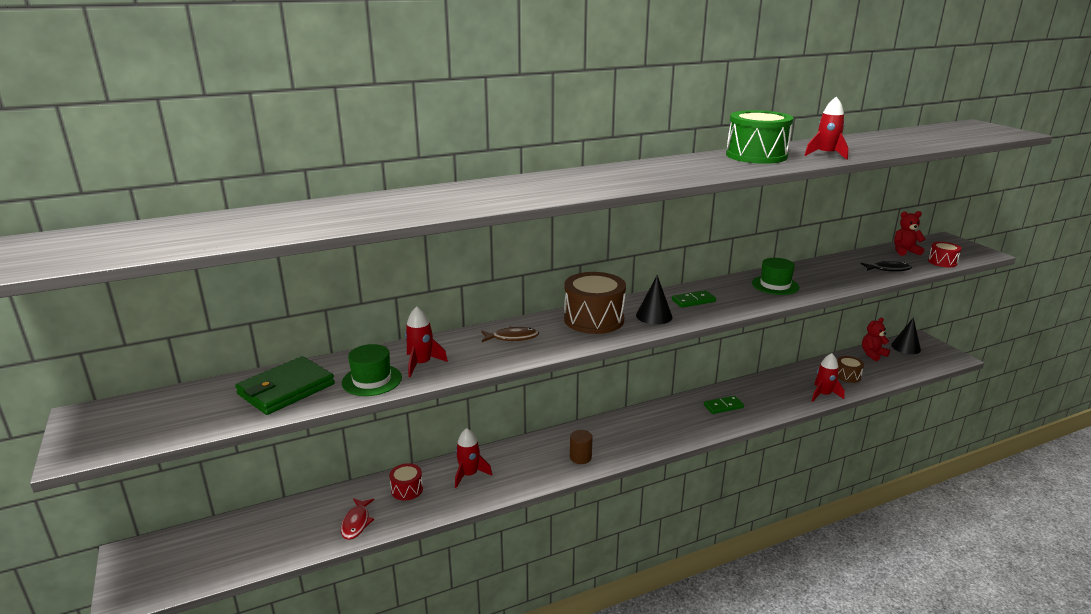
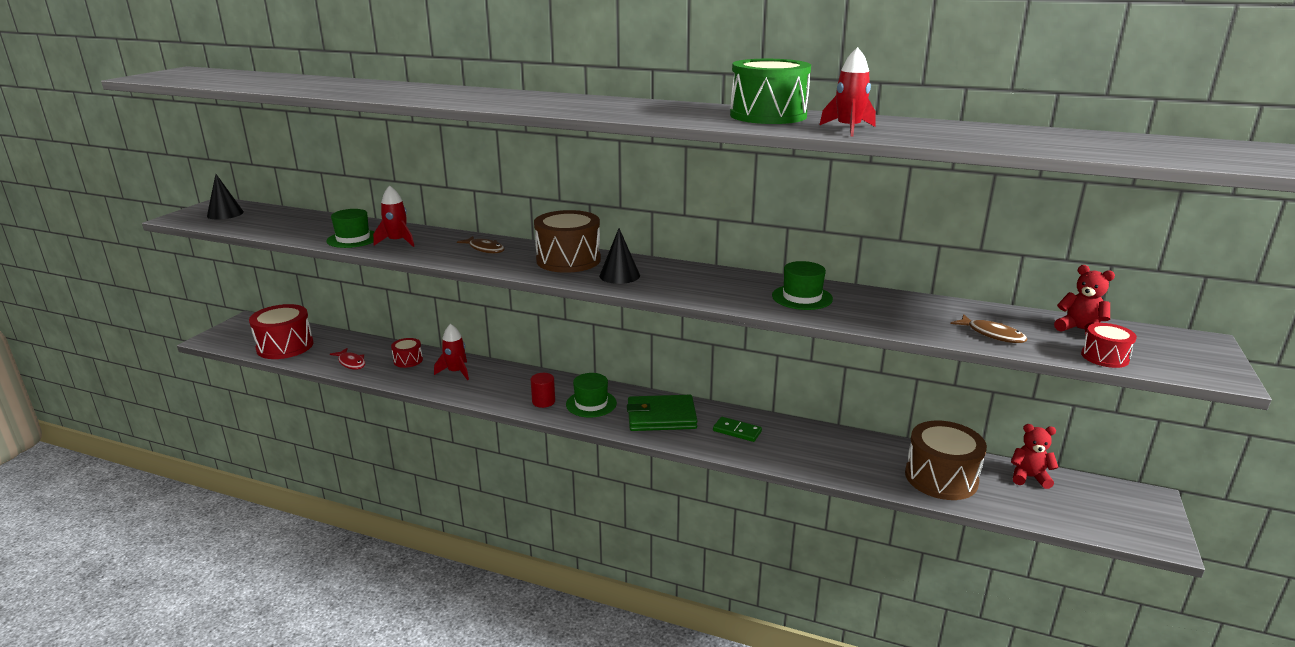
camera: 45 degrees right, 0 degrees up
(246, 550) = (285, 346): none -> red drum
(286, 389) = (308, 226): green wallet -> green wallet (661, 417)
(356, 523) = (351, 363): red fish -> red fish turned 90 degrees counterclockwise
(580, 457) = (543, 401): brown cylinder -> red cylinder
(613, 439) = (591, 404): none -> green hat
(693, 301) = (684, 279): green domino -> none
(823, 395) = (868, 477): red rocket -> none
(847, 376) = (941, 478): brown drum -> brown drum, size x1.94
(888, 269) = (992, 334): black fish -> brown fish
(906, 347) = (1101, 494): black cone -> black cone (225, 214)

